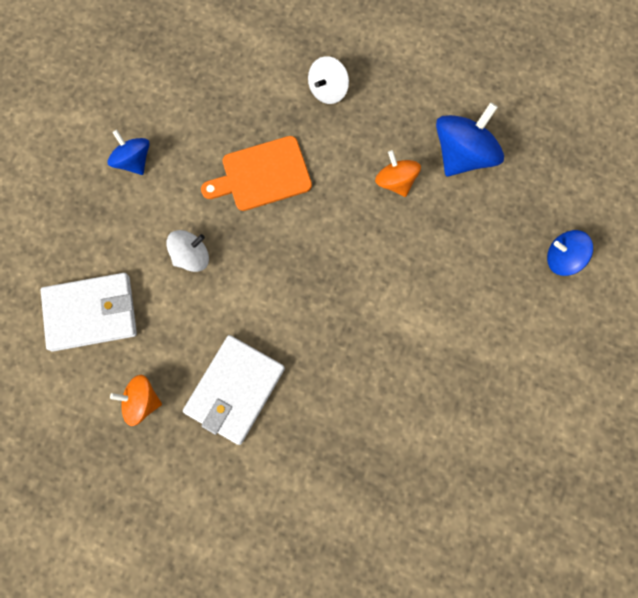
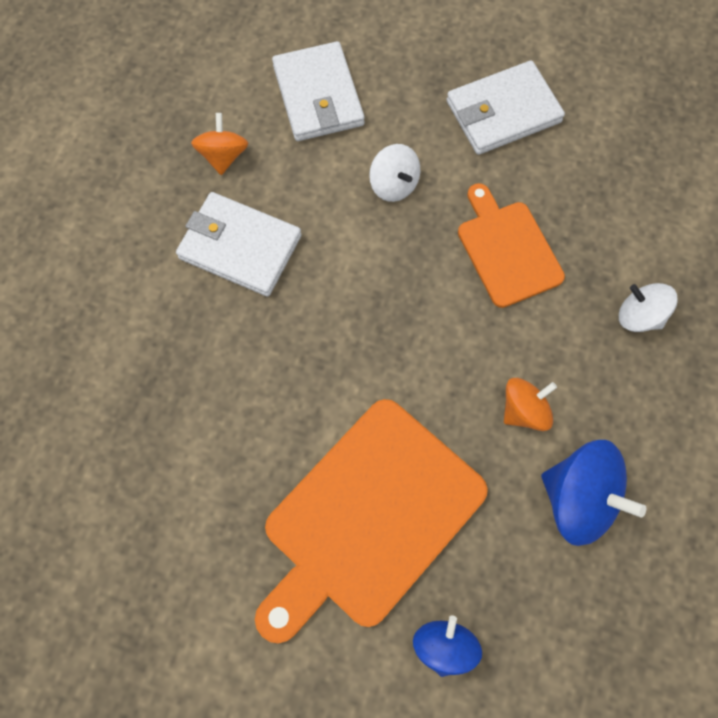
camera: 85 degrees right, 5 degrees down
(133, 160) = (503, 112): blue spinning top -> white wallet
(472, 302) = (368, 518): none -> orange cutting board

